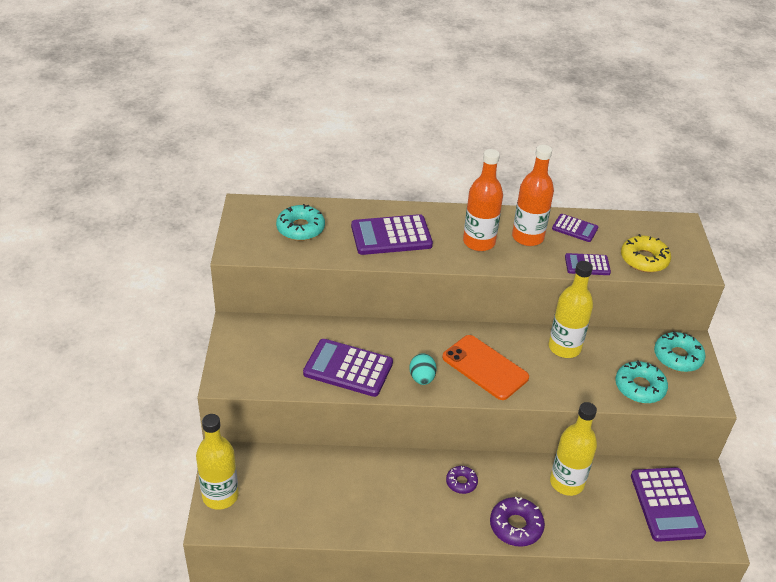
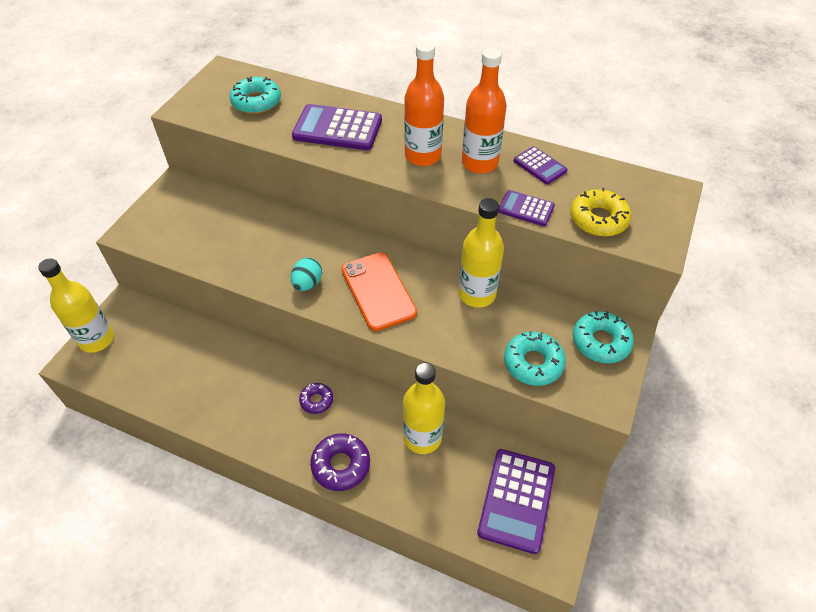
camera: 25 degrees right, 10 degrees up
(348, 368) = (245, 253): purple calculator -> none

